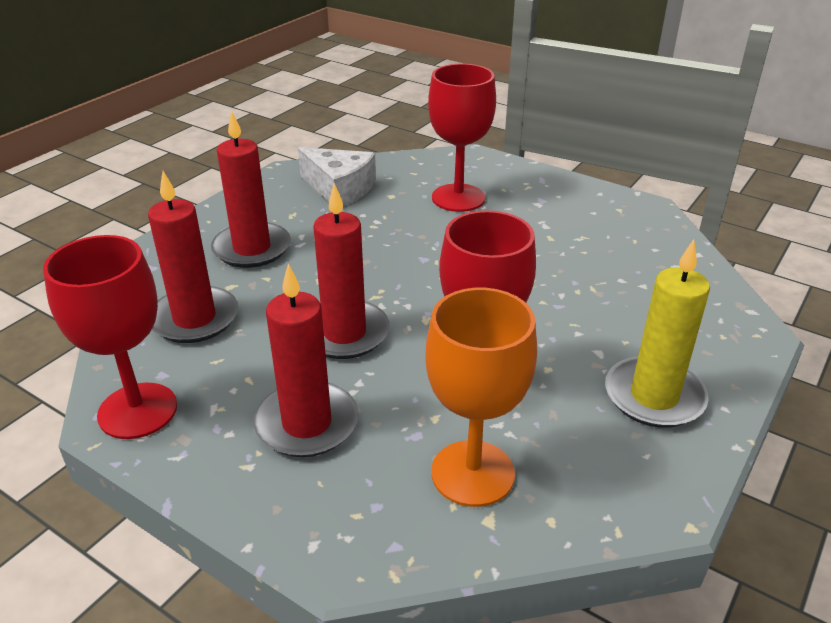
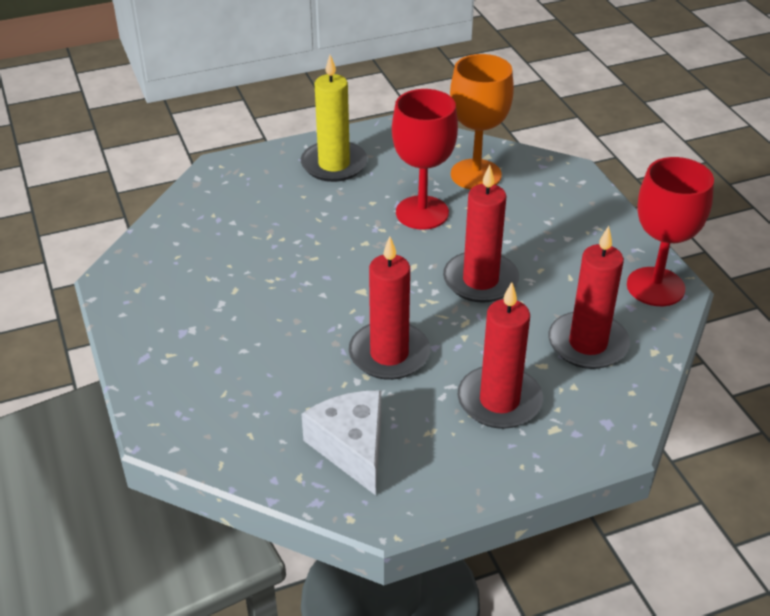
camera: 145 degrees left, 5 degrees up
(307, 423) = (548, 234): red candle -> red candle (389, 354)
(458, 198) = (251, 372): red goblet -> none

